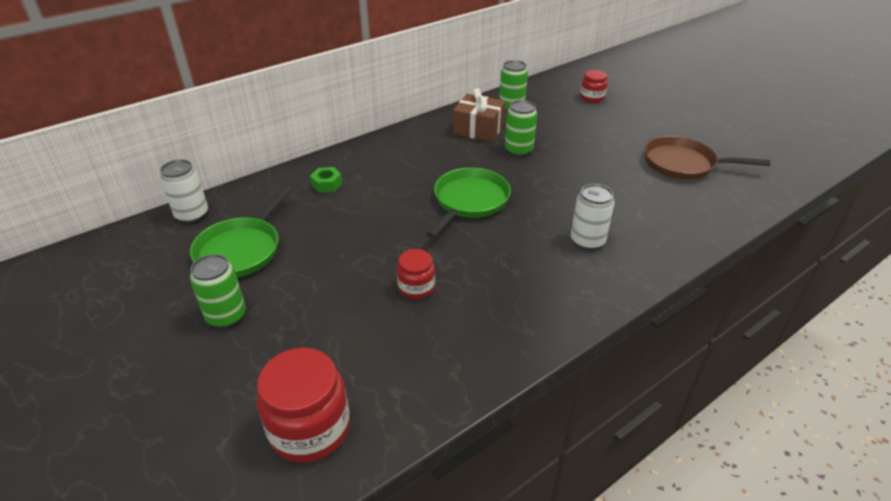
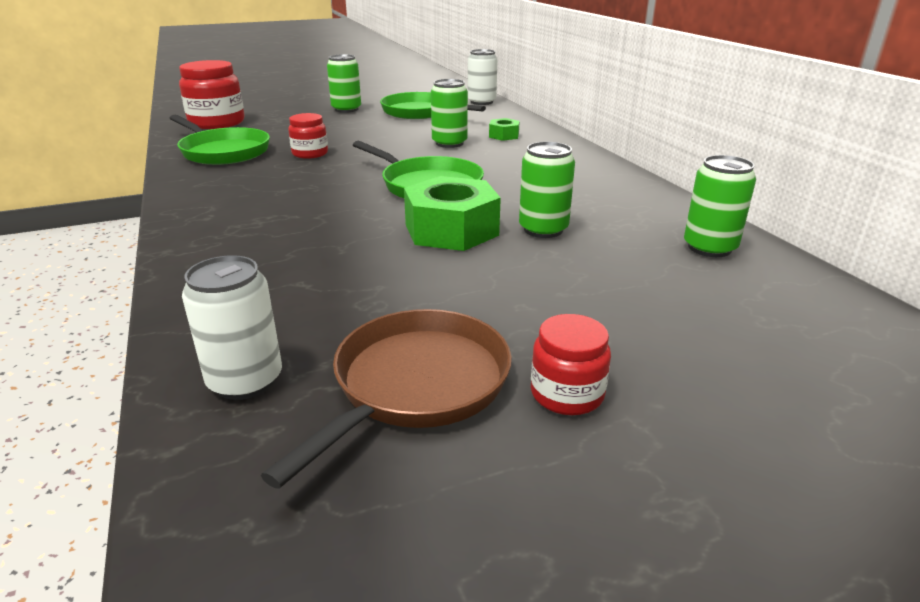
camera: 105 degrees right, 10 degrees down
(358, 209) = (449, 143): none -> green can
(432, 358) = (223, 152): none -> green pan
(478, 129) = (617, 212): brown gift -> none
(538, 179) = (451, 230): none -> green nut
(587, 241) = (287, 233): white can -> white can (245, 381)
(592, 98) = (776, 347): red jar -> red jar (567, 394)

